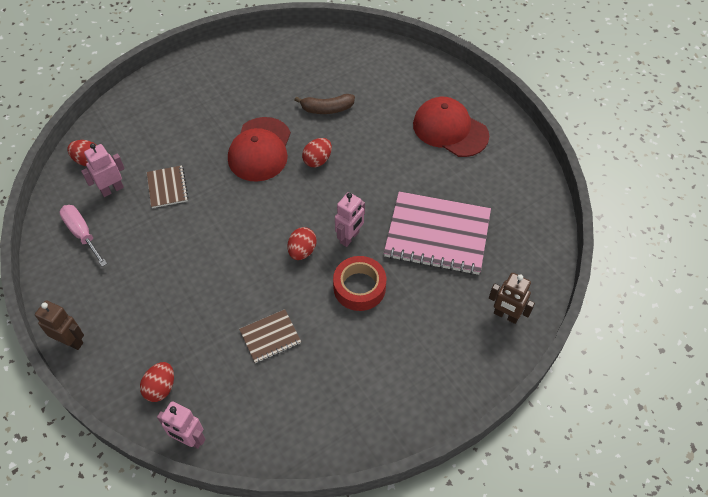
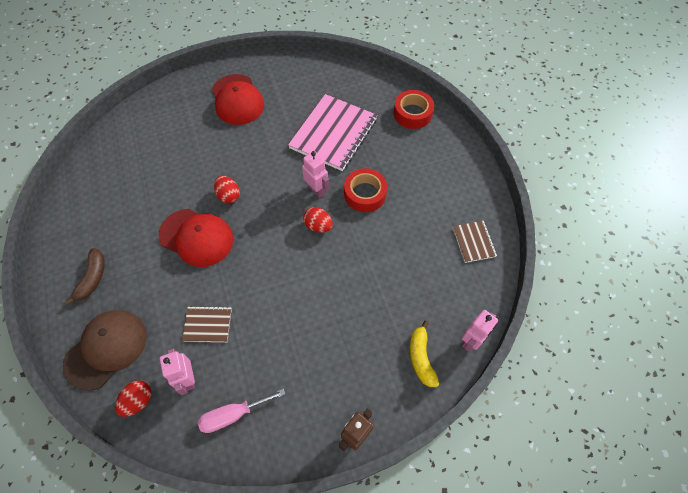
camera: 75 degrees left, 5 degrees up
(132, 122) = (106, 349): none -> brown cap
(161, 388) = (421, 358): red egg -> yellow banana
(270, 337) = (393, 265): brown notebook -> brown notebook (473, 242)
(327, 109) = (174, 176): brown banana -> brown banana (93, 278)
(450, 130) = (237, 100): red cap -> red cap turned 75 degrees counterclockwise
(506, 315) = (412, 113): brown robot -> red tape

